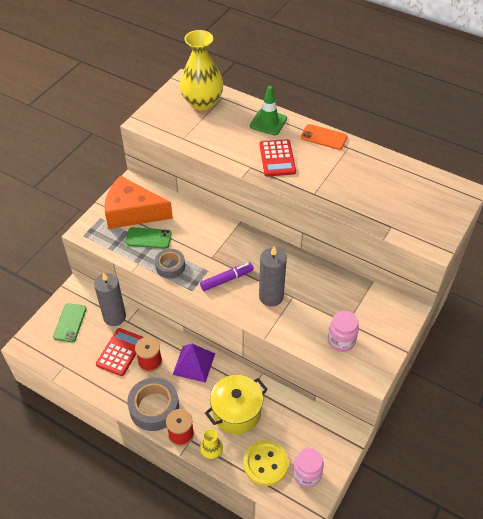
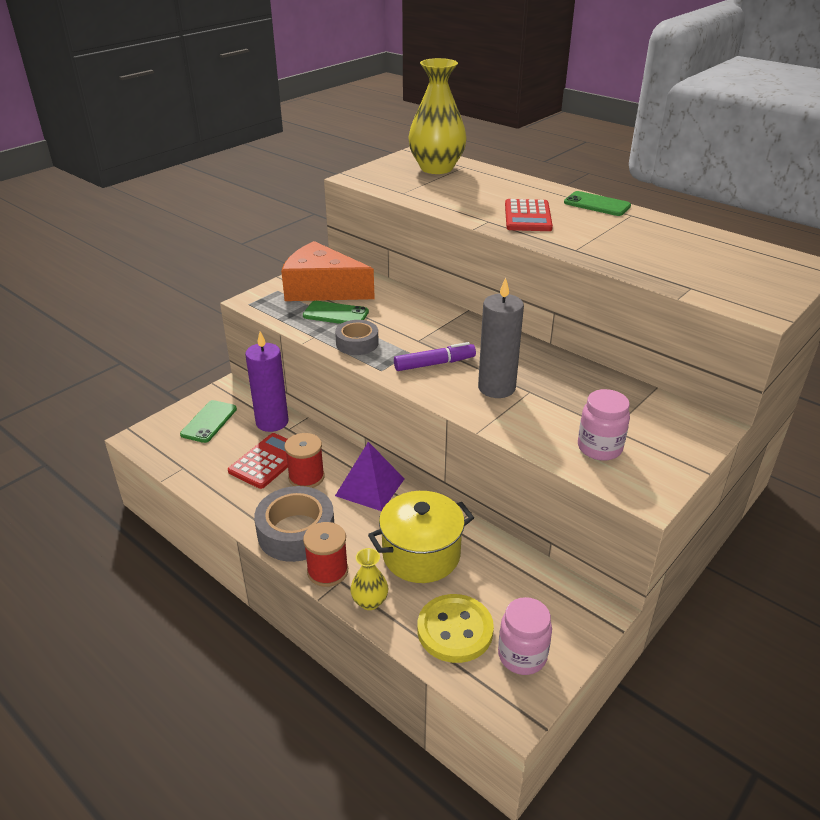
camera: 10 degrees right, 15 degrees down
(114, 317) = (272, 422): grey candle -> purple candle
(268, 122) = (521, 188): green traffic cone -> none
(324, 137) = (597, 204): orange phone -> green phone

